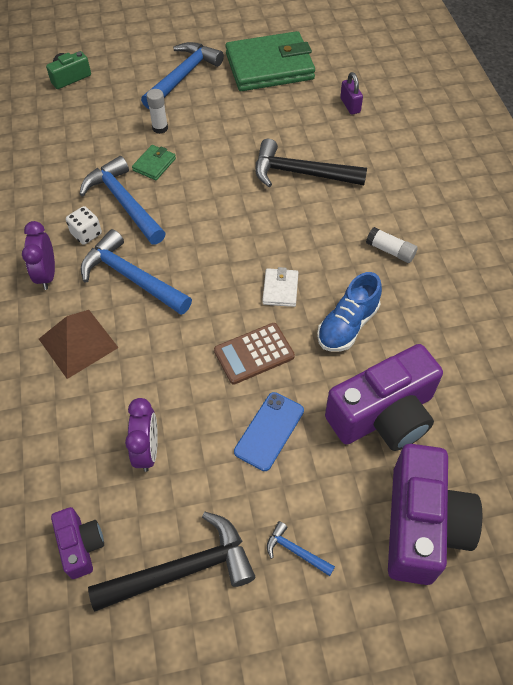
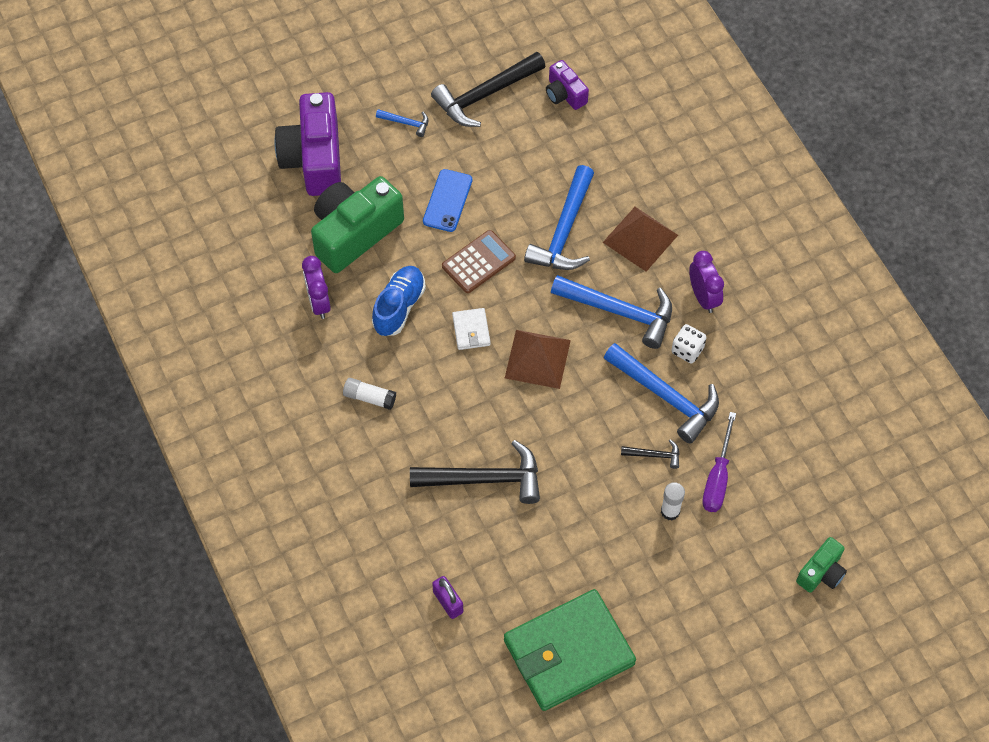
camera: 165 degrees right, 5 degrees up
(112, 142) = (717, 478): none -> purple screwdriver
(147, 450) = (542, 166): purple clock -> purple clock (319, 302)
(154, 164) = (654, 455): green wallet -> black hammer
(183, 76) = (676, 607): blue hammer -> blue hammer (564, 231)
(225, 253) = (537, 359): none -> brown pyramid
(383, 415) = (354, 233): purple camera -> green camera

